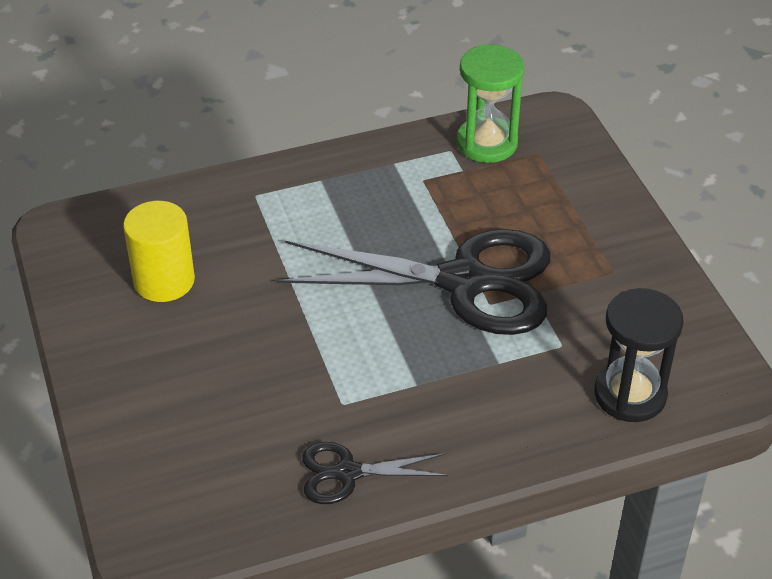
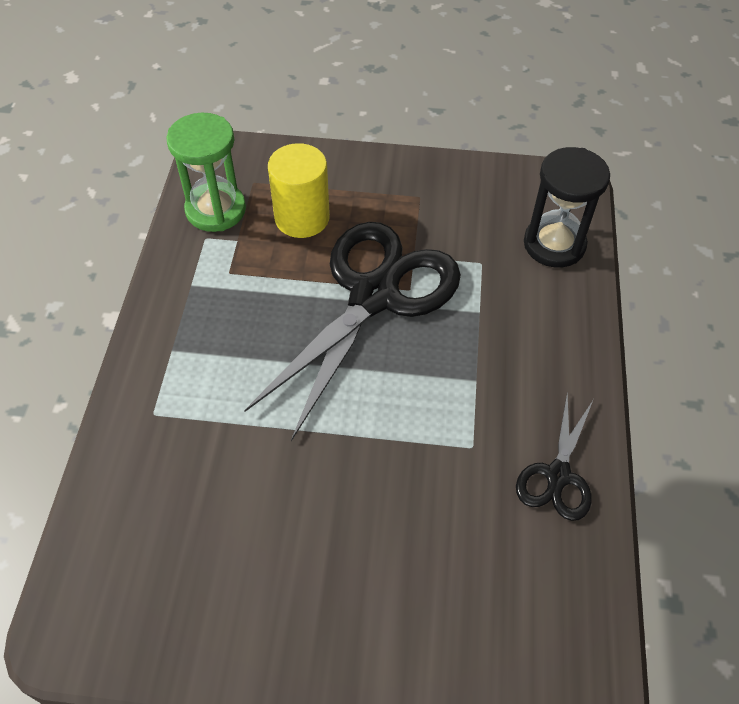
camera: 65 degrees left, 10 degrees up
(164, 281) = (223, 546): yellow cylinder -> yellow cylinder (302, 218)

